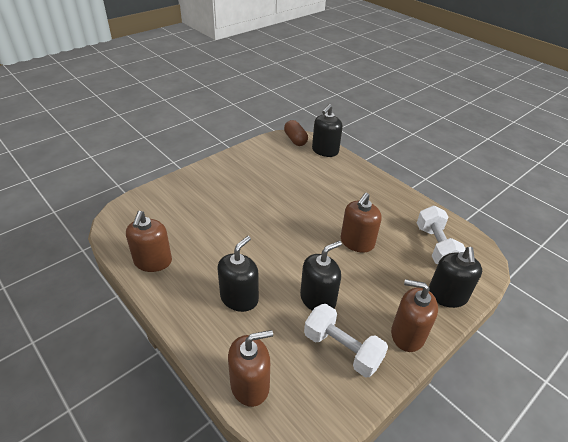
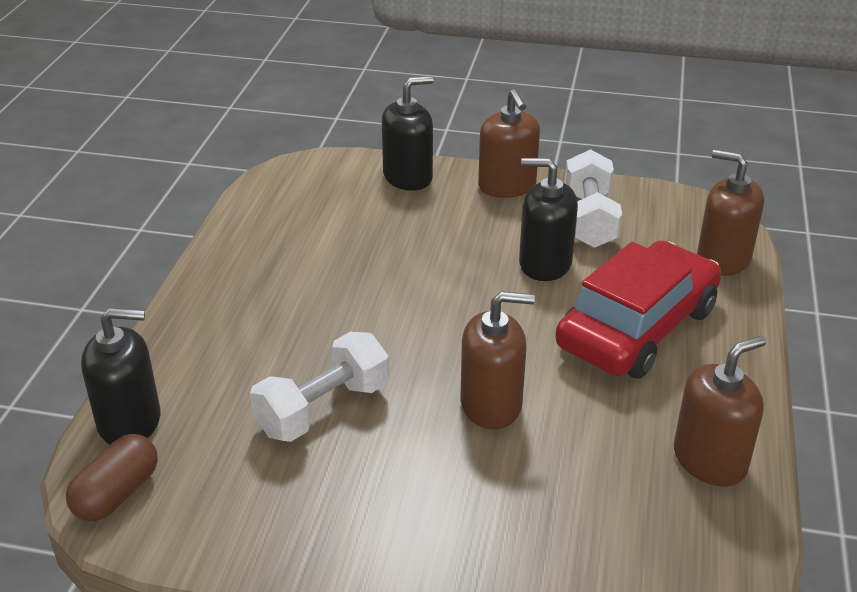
camera: 125 degrees left, 5 degrees down
(239, 298) = (637, 328): black soap dispenser -> red car
(357, 242) = (391, 273): brown soap dispenser -> brown soap dispenser (491, 404)
(436, 246) = (318, 206): white dumbbell -> white dumbbell (323, 409)

